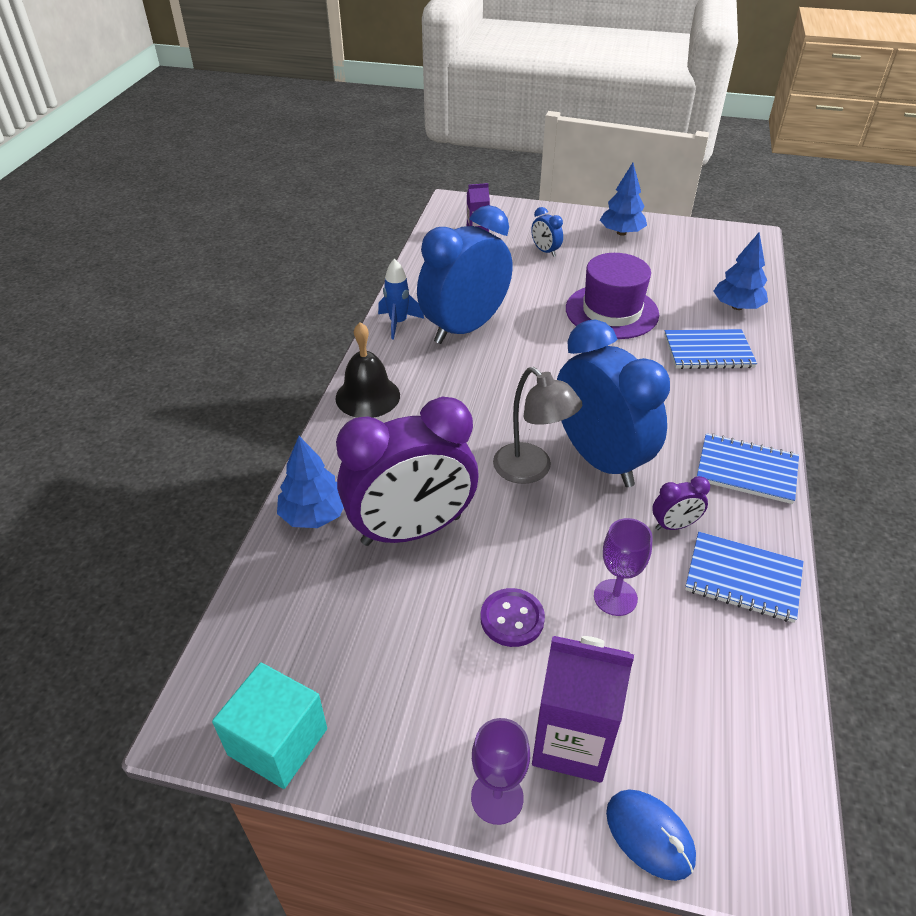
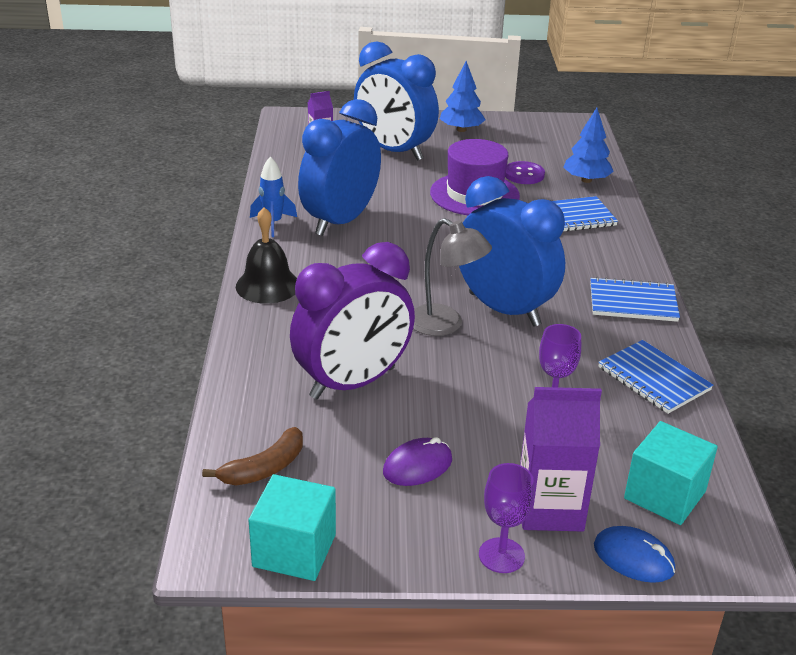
camera: 15 degrees left, 10 degrees down
(285, 625) = (264, 468): none -> brown banana
(314, 515) = (255, 383): blue tree -> none
(443, 652) = (417, 466): none -> purple mouse
(512, 619) = (468, 434): purple button -> purple button (524, 174)
(545, 251) = (394, 151): blue clock -> blue clock, size x2.47
(674, 525) = (584, 349): purple clock -> none
(712, 748) = (665, 495): none -> turquoise cube
(743, 578) = (653, 379): blue notebook -> blue notebook turned 45 degrees clockwise

